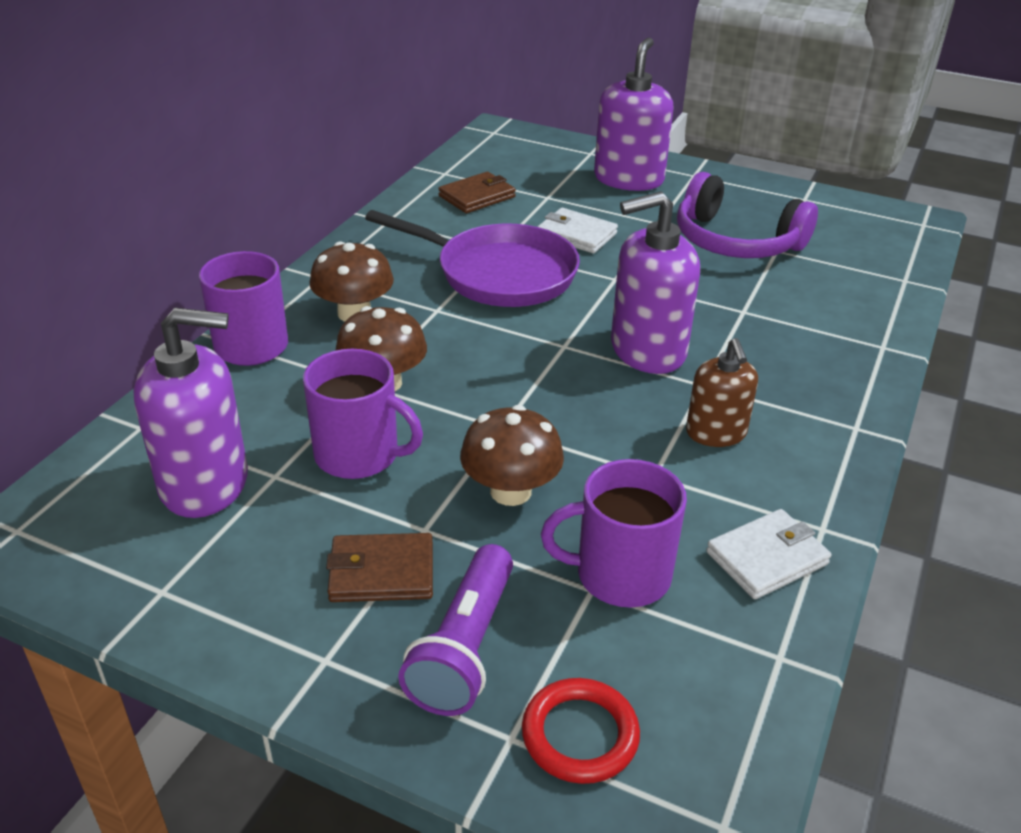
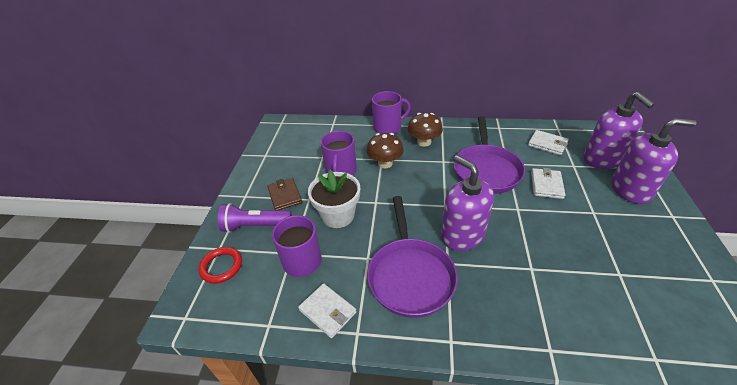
camera: 75 degrees right, 5 degrees up
(205, 483) = (312, 145): purple soap dispenser -> purple soap dispenser (602, 159)
(477, 196) = (547, 144): brown wallet -> white wallet
(511, 491) = (338, 215): brown mushroom -> white flower pot
(716, 433) = (410, 275): brown soap dispenser -> purple pan
(736, 241) = (609, 251): purple headphones -> none

